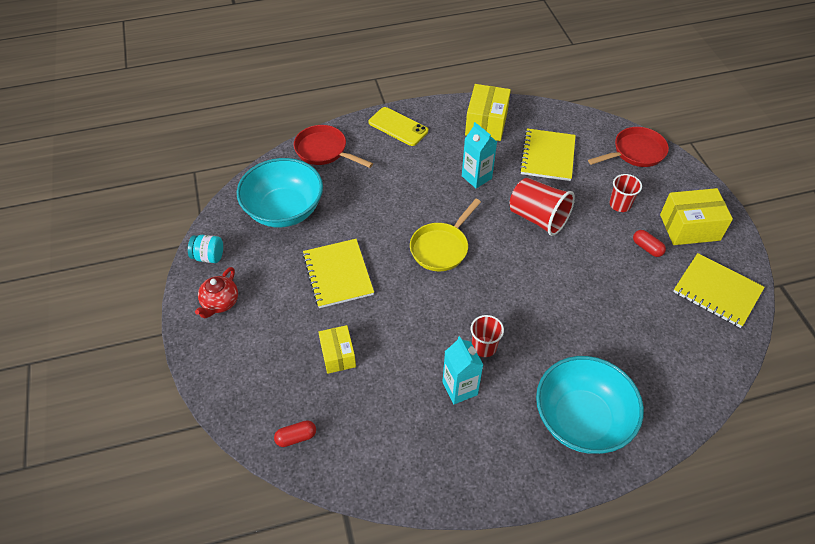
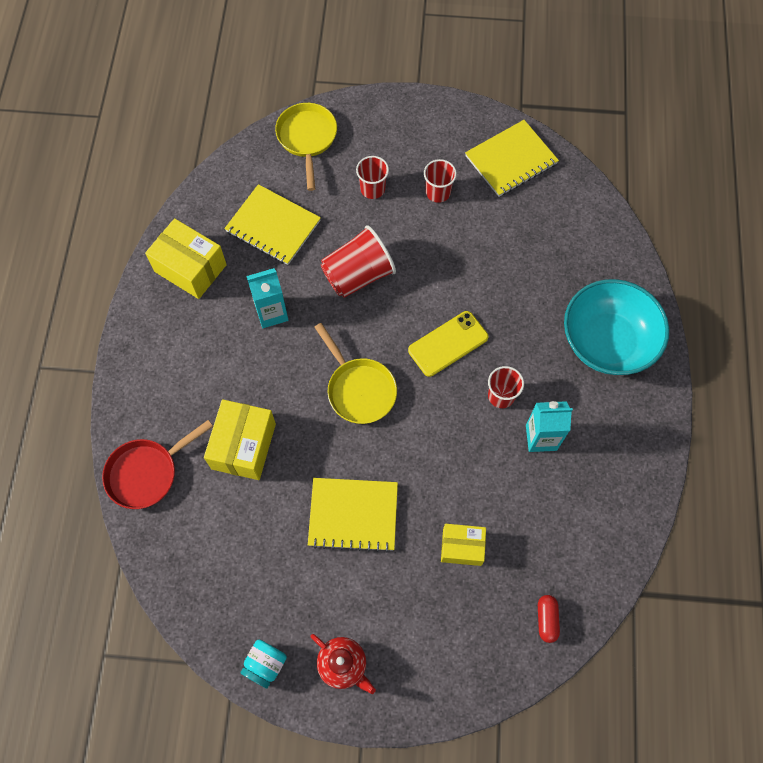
camera: 70 degrees left, 15 degrees up
(284, 210) = (228, 551): turquoise bowl -> none
(398, 127) = (147, 370): yellow phone -> yellow phone (448, 344)
(635, 152) = (307, 139): red pan -> yellow pan
(647, 248) = (438, 192): red capsule -> red cup
(689, 227) = (427, 142): yellow box -> yellow box (243, 446)

